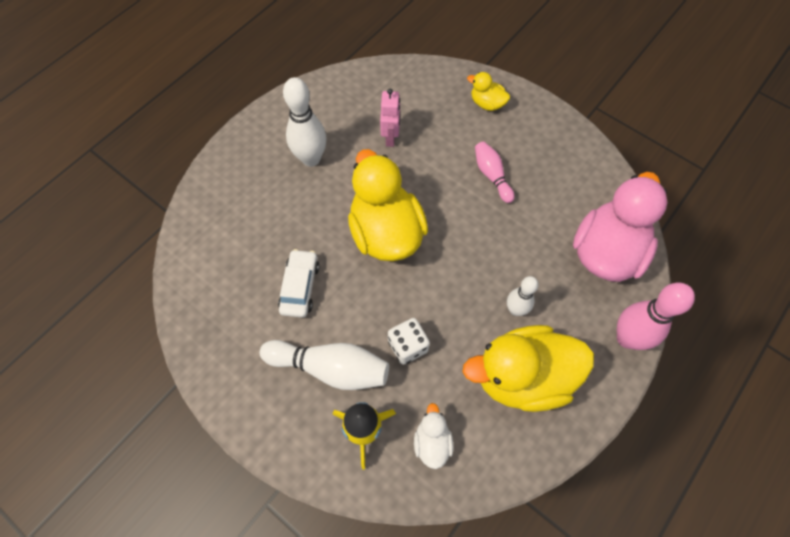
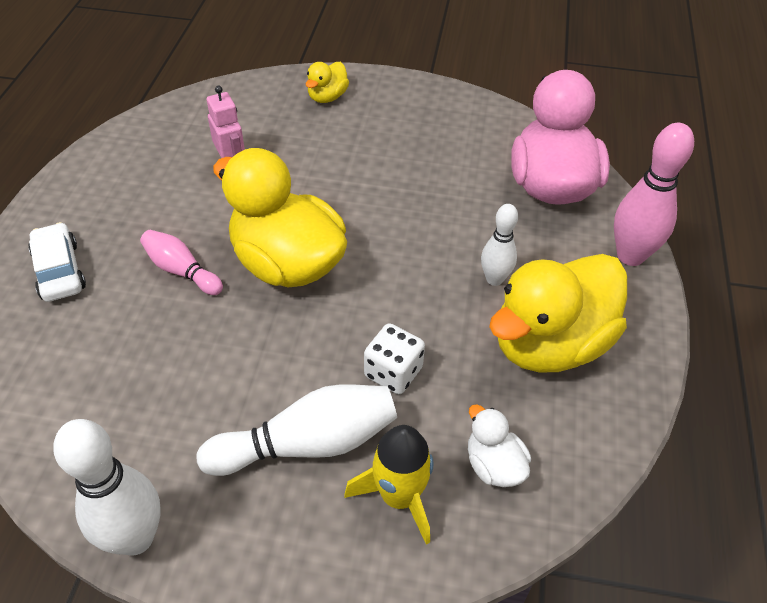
camera: 30 degrees left, 15 degrees down
(300, 287) = (208, 368): white car -> white car (59, 270)
(311, 159) = (139, 222): white bowling pin -> white bowling pin (135, 538)
(487, 103) = (327, 97): yellow duck -> yellow duck turned 60 degrees counterclockwise
(492, 176) = (378, 161): pink bowling pin -> pink bowling pin (182, 271)

